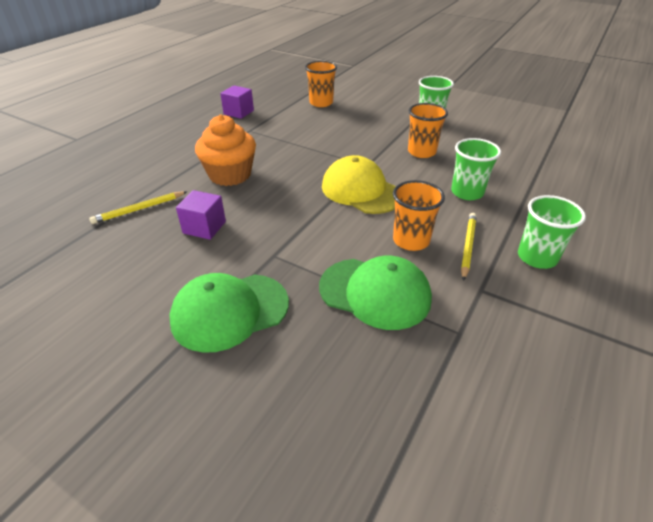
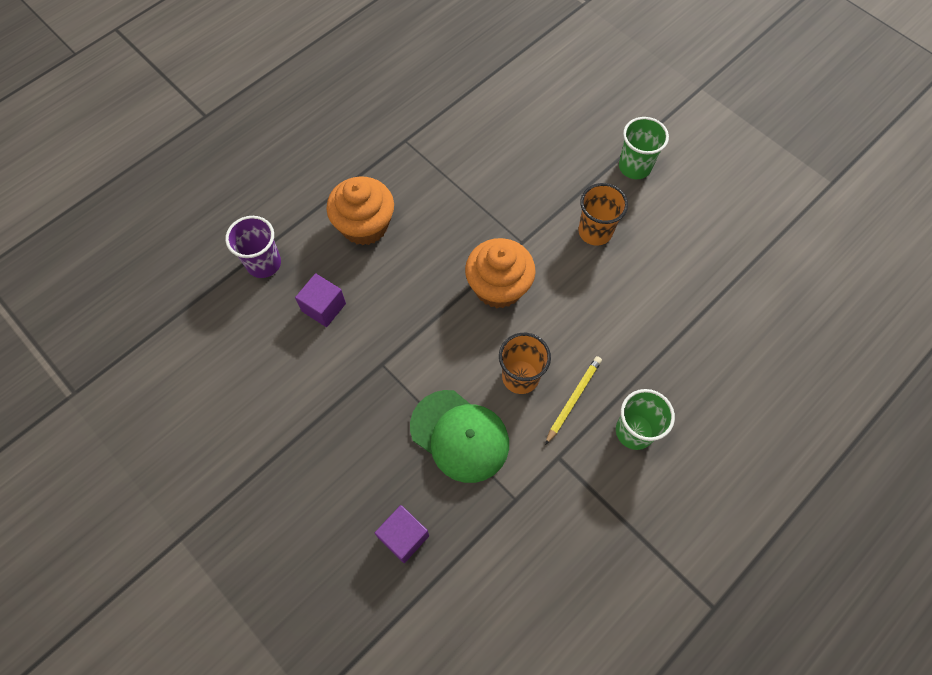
camera: 15 degrees right, 25 degrees up
(139, 209) = (264, 263): yellow pencil -> purple cup
(230, 311) = (327, 424): green cap -> none
(238, 112) = (400, 96): purple cube -> purple cube (404, 537)
(321, 103) = (509, 95): orange cup -> none
(361, 191) = (498, 287): yellow cap -> orange cupcake
(467, 192) = (613, 317): green cup -> none

